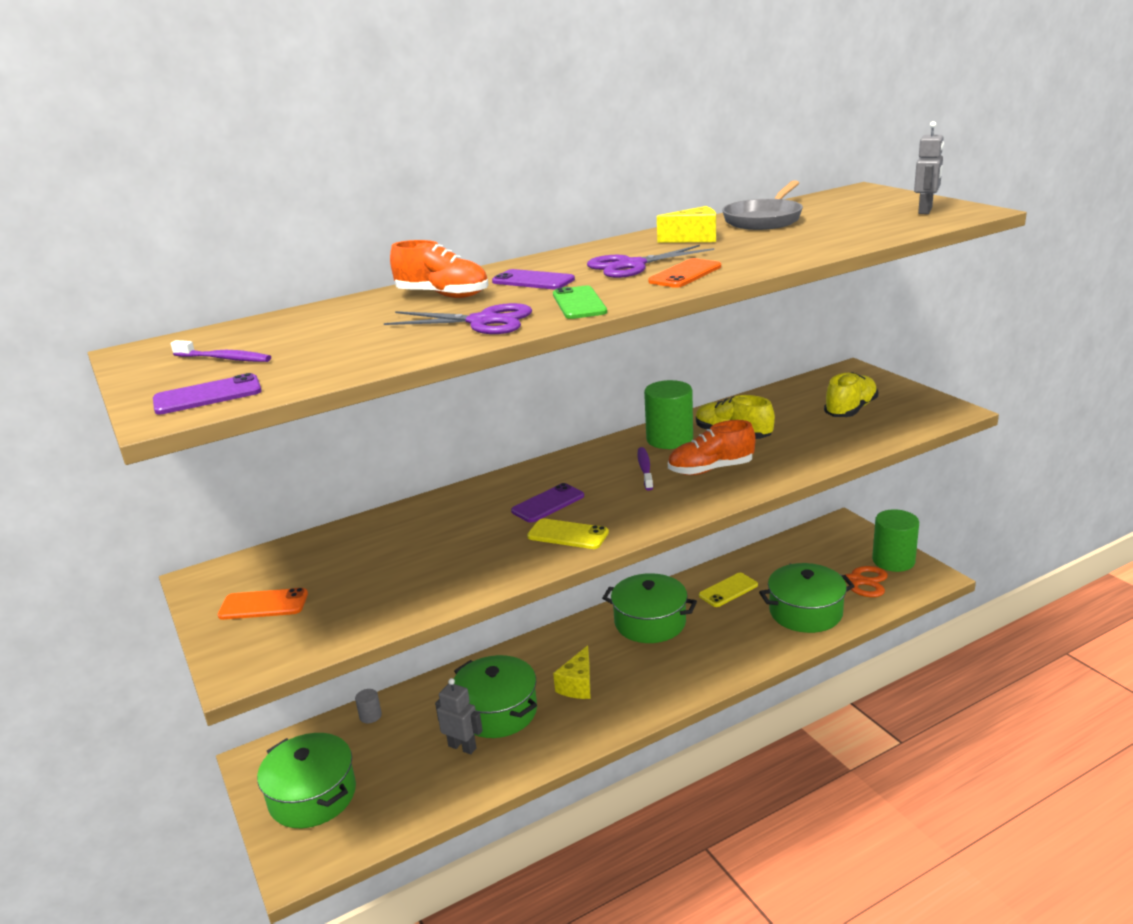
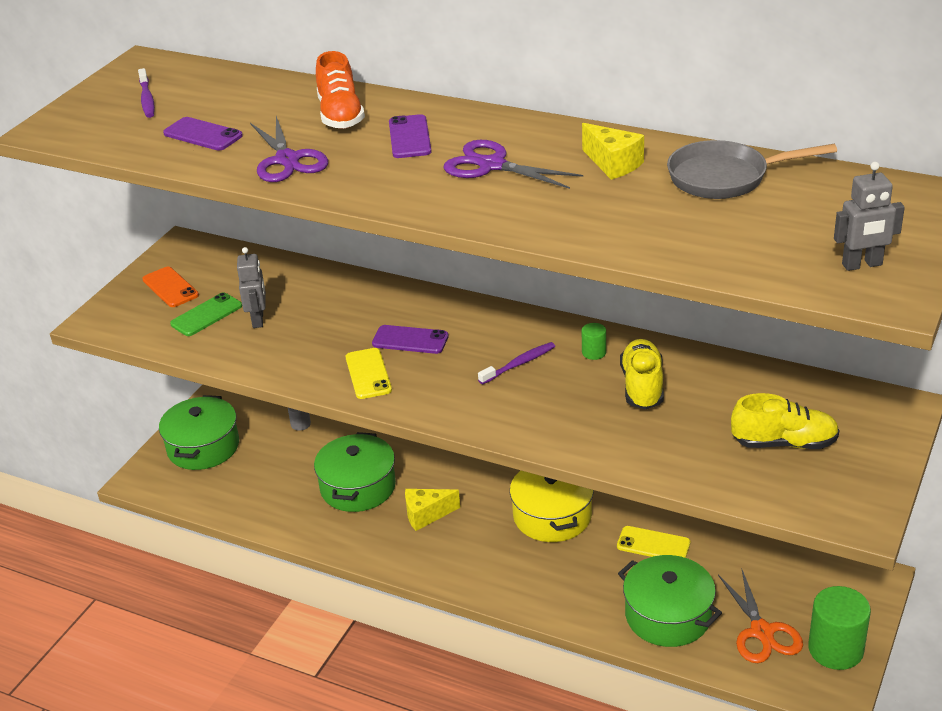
camera: 55 degrees right, 10 degrees up
(207, 395) = (79, 128): purple phone -> purple phone (203, 135)
(462, 747) = (304, 491): grey robot -> grey robot (258, 320)
(579, 303) = (362, 183): green phone -> green phone (206, 315)
(650, 622) = (552, 516): green pot -> yellow pot
(669, 439) = (594, 352): green cylinder -> green cylinder, size x0.46
(685, 274) = (484, 201): orange phone -> none
(710, 469) = (553, 402): orange shoe -> none

